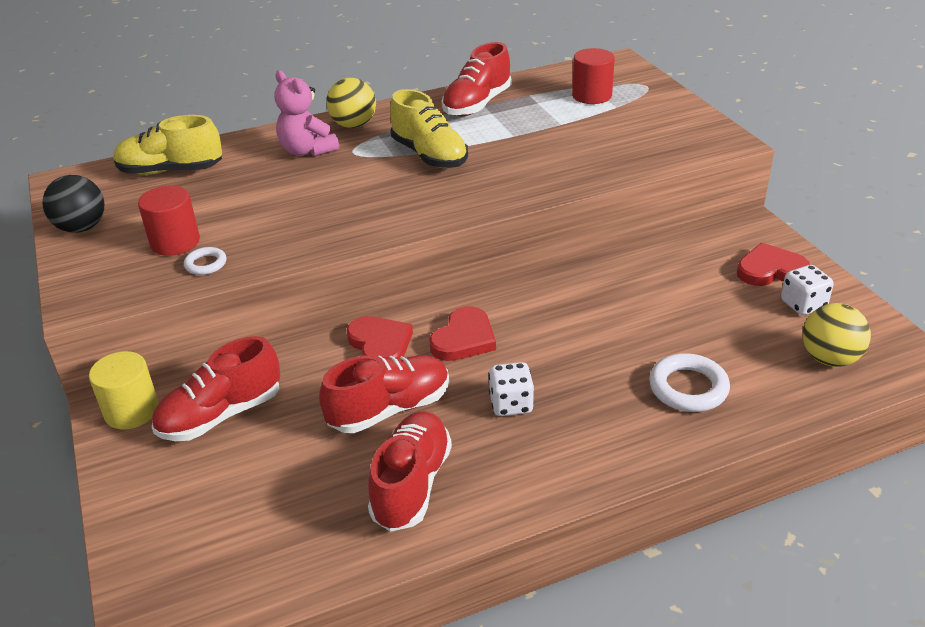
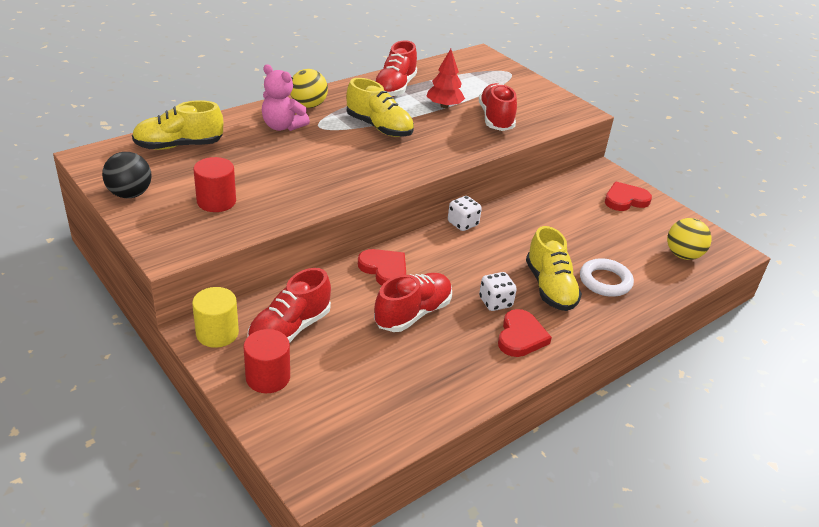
camera: 20 degrees left, 0 degrees up
(206, 264) = (251, 217): white ring -> none
(411, 484) = (452, 362): red shoe -> red shoe (496, 119)
(464, 339) = (442, 260): red heart -> red heart (521, 336)
(531, 129) = (444, 106): none -> red tree
(592, 96) = (475, 80): red cylinder -> red cylinder (268, 377)
(600, 390) = (550, 287): none -> yellow shoe
(803, 304) = (654, 221): white dice -> white dice (462, 224)

